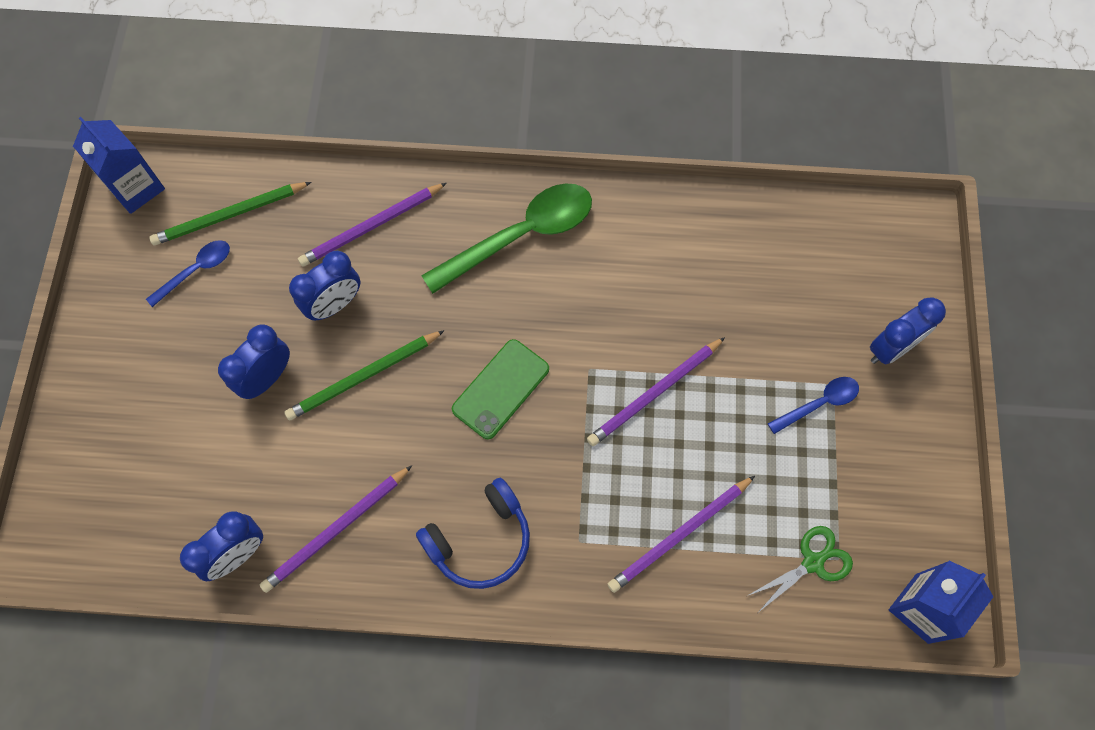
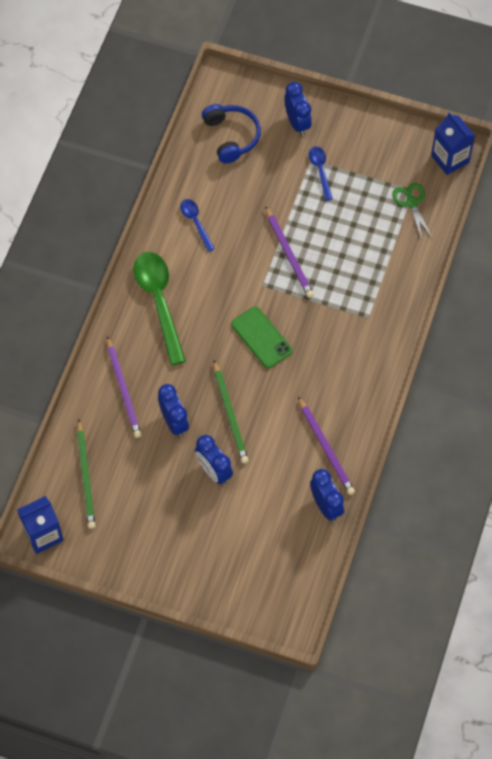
camera: 75 degrees left, 5 degrees down
(196, 270) = (122, 503): blue spoon -> blue spoon (195, 222)
(480, 540) = (353, 370): blue headphones -> blue headphones (231, 136)
(679, 535) = (378, 265): purple pencil -> none

